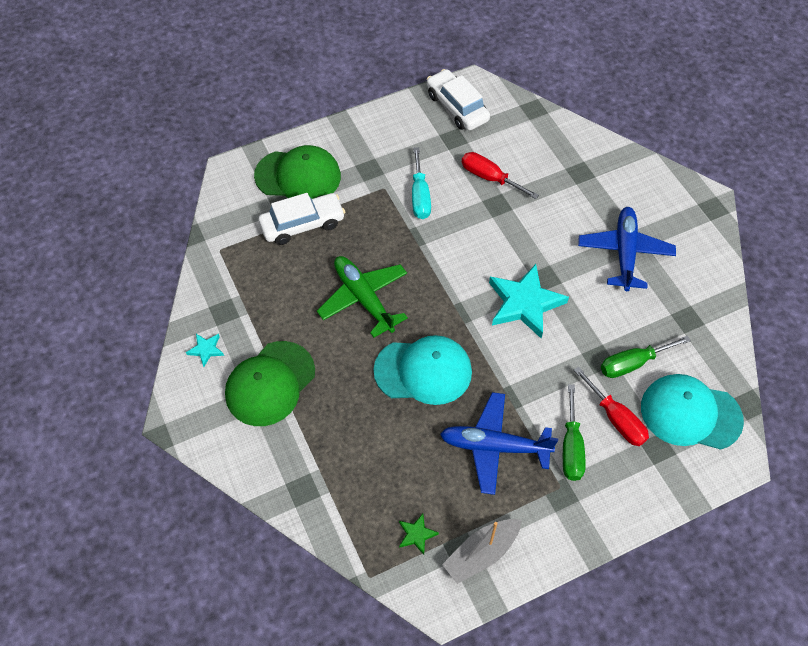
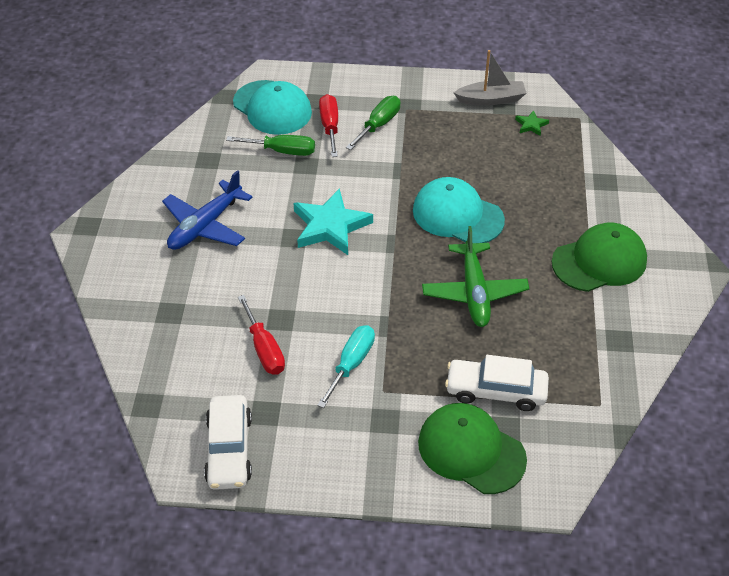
camera: 150 degrees left, 10 degrees down
(206, 350) = (650, 313): turquoise star -> none
(494, 446) = (436, 147): blue plane -> none

